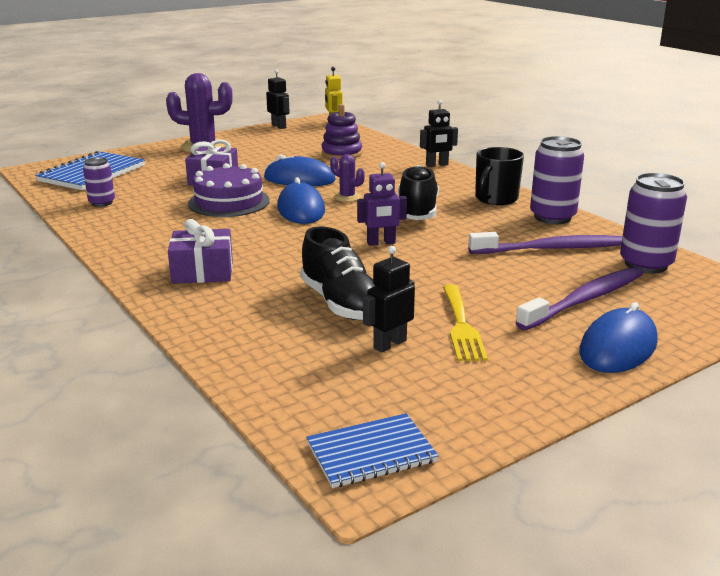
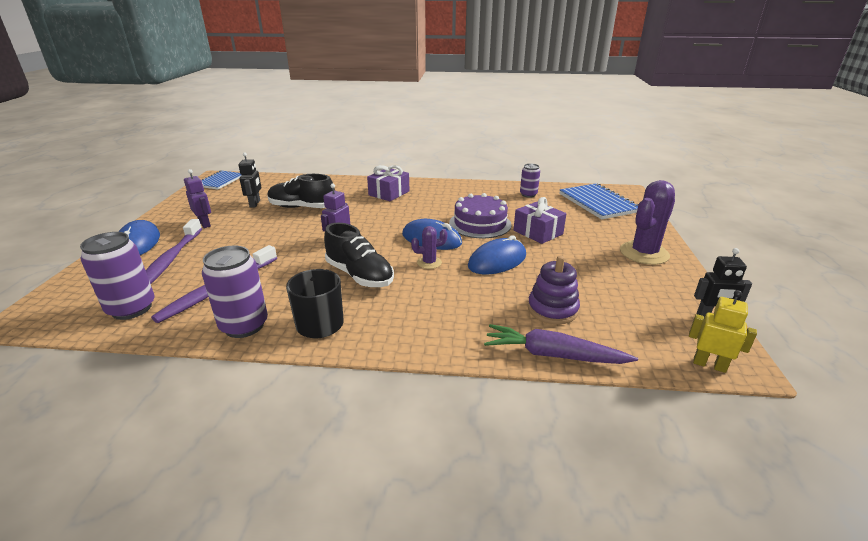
camera: 130 degrees right, 5 degrees up
(390, 146) = (553, 355): none -> purple carrot
(437, 165) = (447, 347): black robot -> none
(461, 326) = (230, 221): yellow fork -> none
(501, 339) = (205, 224): none -> purple robot

